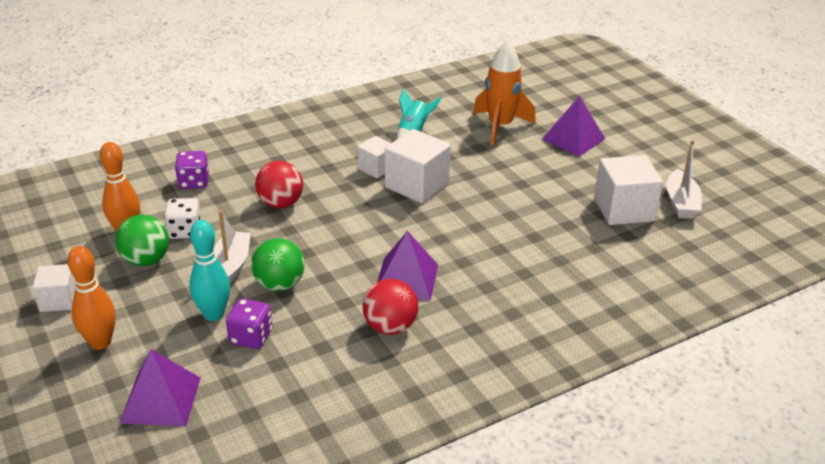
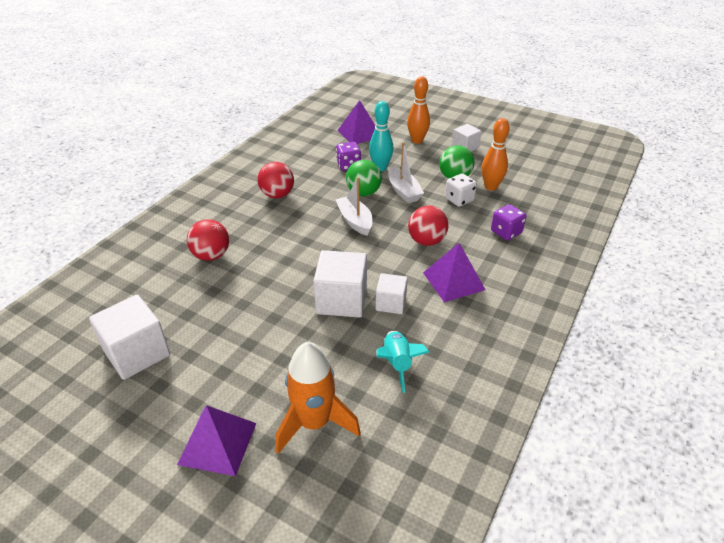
camera: 150 degrees right, 5 degrees up
(406, 279) = (289, 223): purple pyramid -> purple pyramid (453, 281)
(520, 274) = (211, 255): none -> red ball
(681, 203) = (74, 388): white boat -> white boat (355, 221)

